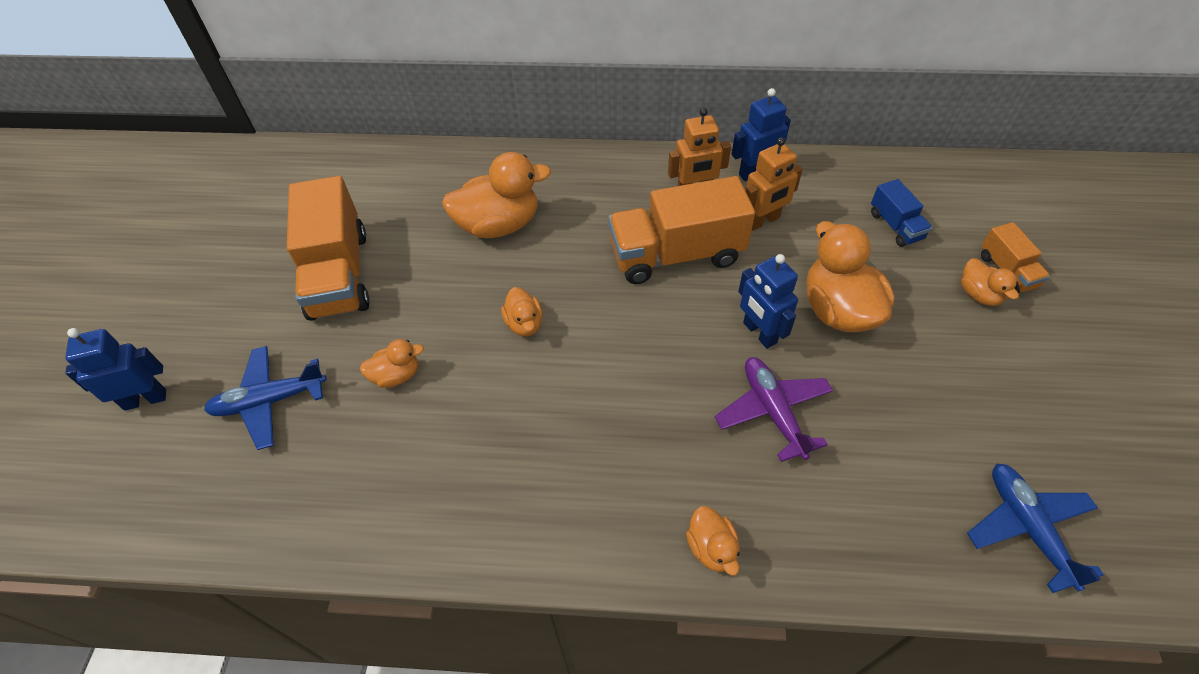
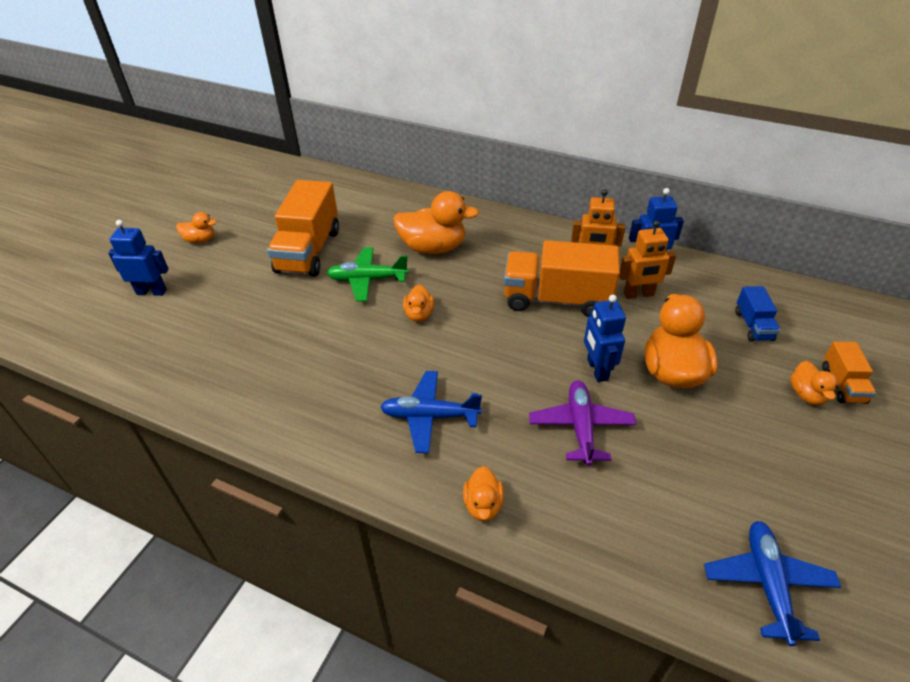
camera: 20 degrees right, 10 degrees down
(269, 401) = (225, 314): blue plane -> blue plane (429, 416)
(396, 375) = (314, 322): orange duck -> orange duck (200, 240)
(437, 294) = (367, 280): none -> green plane

